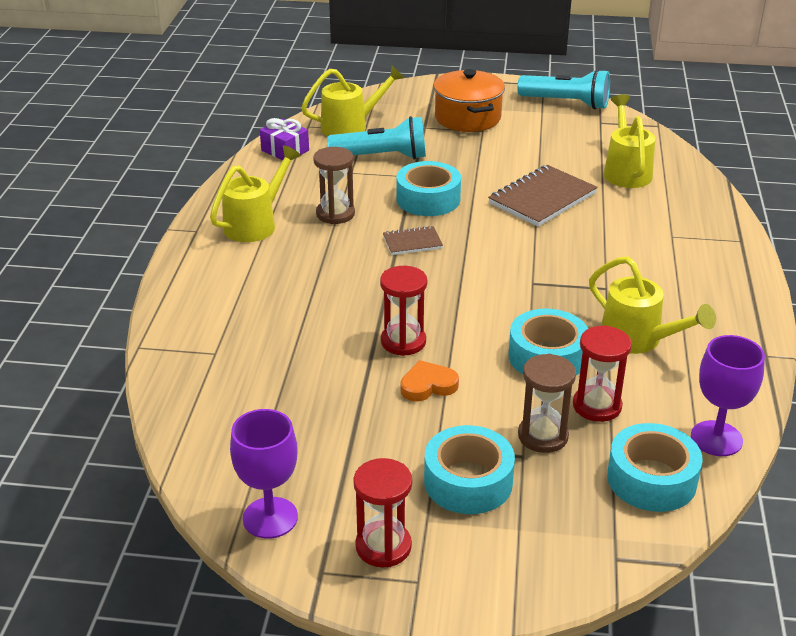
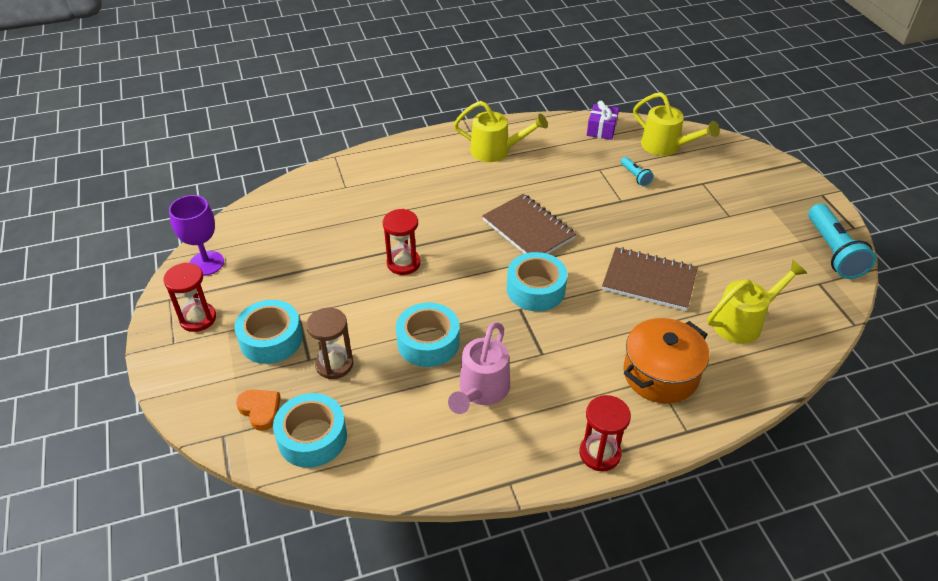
camera: 65 degrees right, 10 degrees up
(335, 214) = (536, 181): brown hourglass -> none
(382, 157) = (635, 176): turquoise flashlight -> turquoise flashlight, size x0.49
(412, 242) = (528, 229): brown notebook -> brown notebook, size x1.86
(428, 199) = (594, 219): turquoise tape -> turquoise tape (535, 289)
(428, 385) = (361, 290): orange heart -> orange heart (260, 410)
(467, 118) = (742, 201): orange pot -> orange pot (660, 374)
(597, 406) = (383, 386): red hourglass -> red hourglass (600, 453)
(638, 340) = (481, 391): yellow watering can -> pink watering can
(716, 438) = (377, 468): purple goblet -> none

